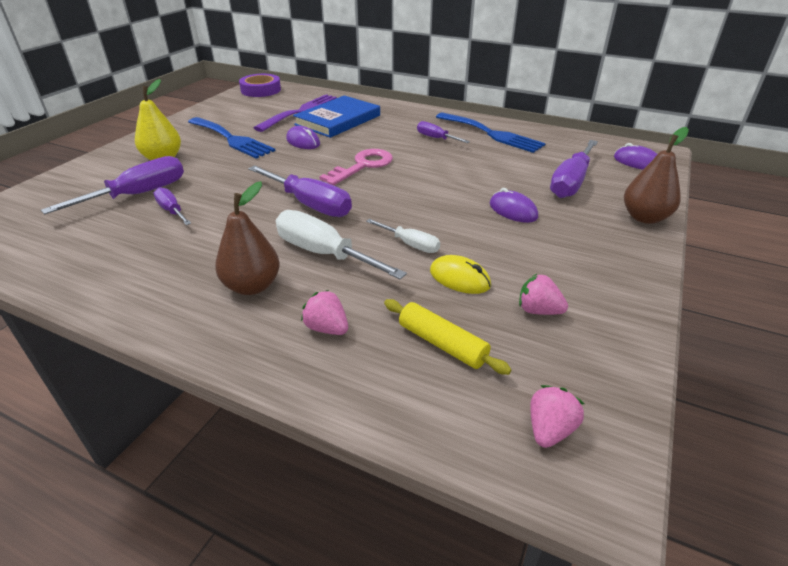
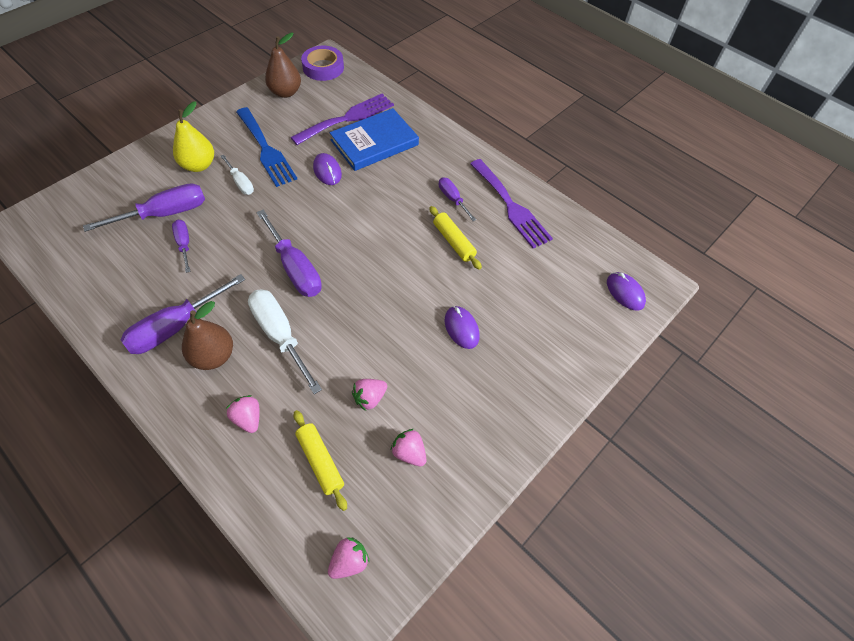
camera: 15 degrees right, 20 degrees up
(363, 166) = (363, 225): pink key -> none
(410, 244) = (352, 345): white screwdriver -> white screwdriver (240, 183)
(458, 161) = (454, 242): none -> yellow rolling pin
(459, 278) = (370, 398): yellow mouse -> pink strawberry
(492, 134) = (511, 206): blue fork -> purple fork
(571, 182) = (539, 304): purple screwdriver -> purple screwdriver (176, 327)
(644, 217) = (573, 373): brown pear -> brown pear (285, 92)

